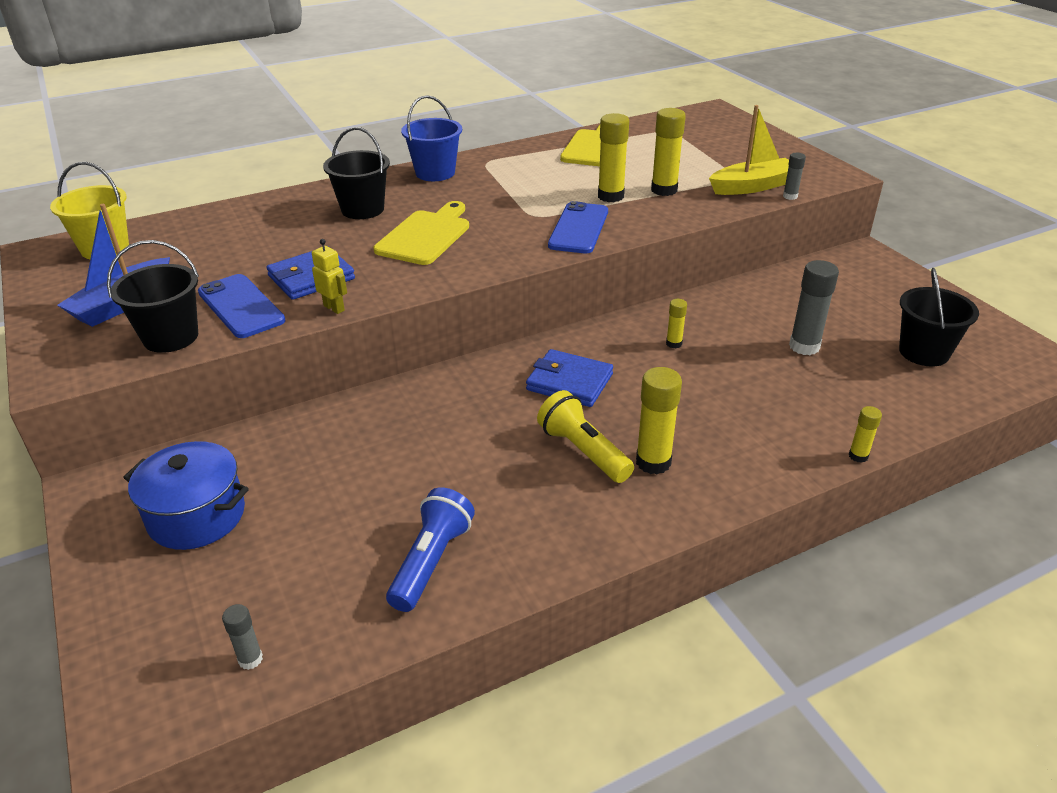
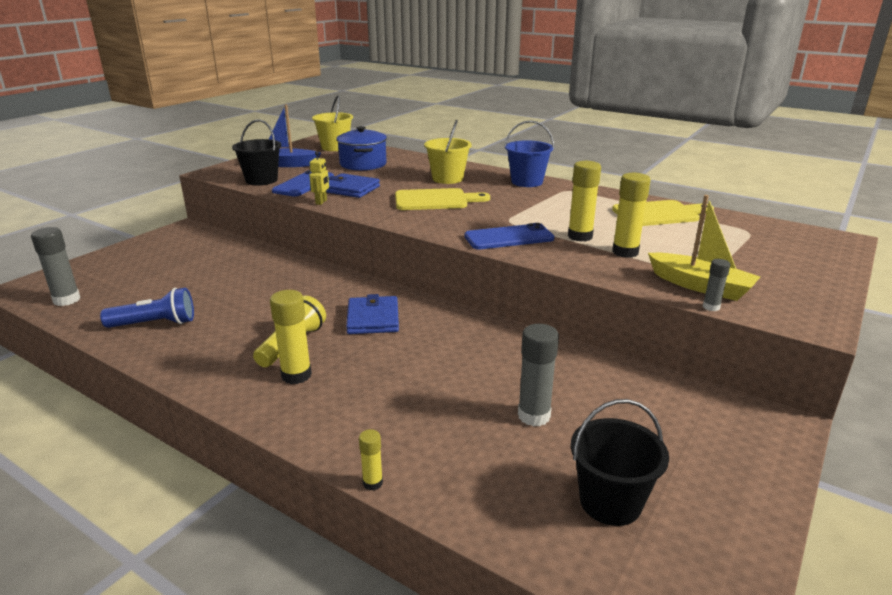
camera: 60 degrees right, 10 degrees down
(196, 516) = (172, 255): blue pot -> blue pot (363, 164)
(250, 659) = (66, 300): grey glue stick -> grey glue stick, size x1.85
(362, 209) = (447, 179): black bucket -> yellow bucket
(674, 344) = (467, 348): yellow glue stick -> none

